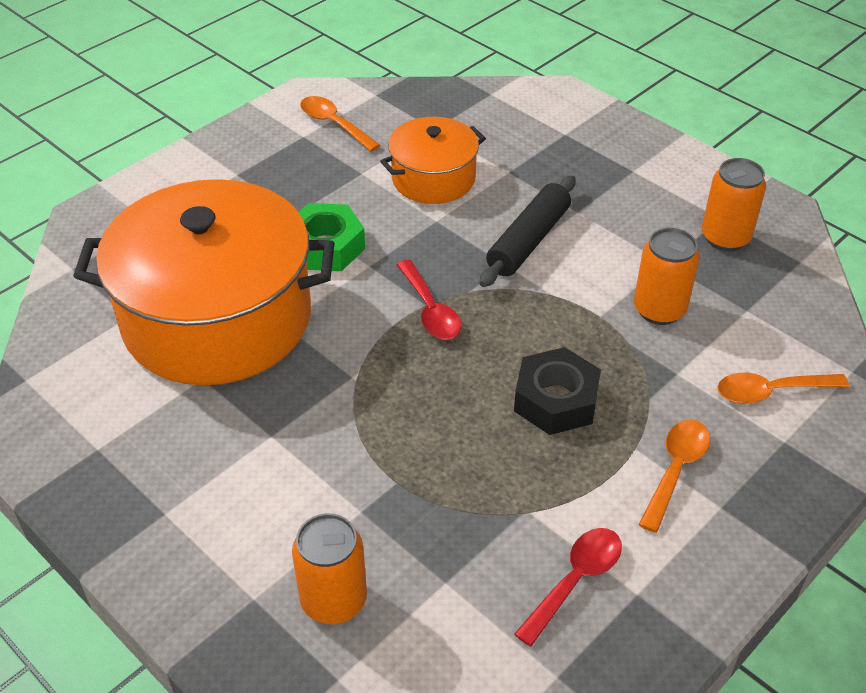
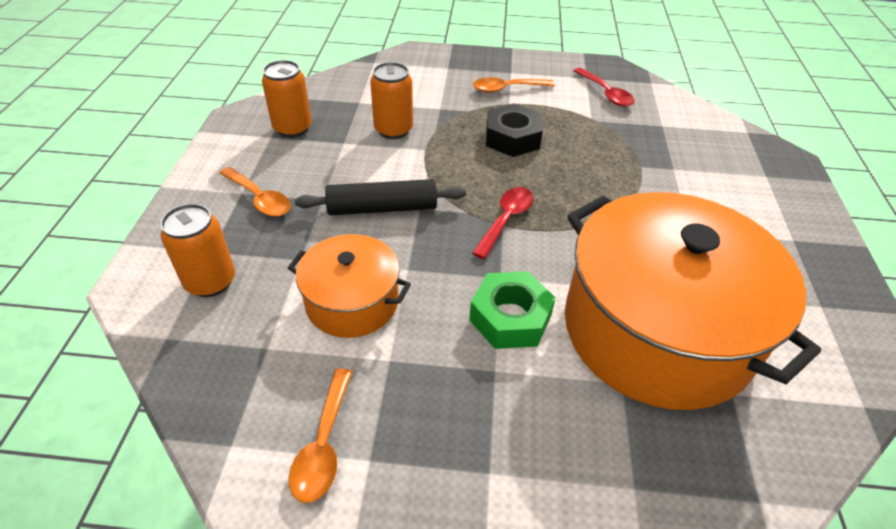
camera: 130 degrees left, 0 degrees up
(333, 600) = (724, 151): orange can -> orange can (210, 281)
(575, 581) = (605, 93): red spoon -> red spoon turned 120 degrees counterclockwise
(771, 391) = (418, 79): orange spoon -> orange spoon (259, 199)

